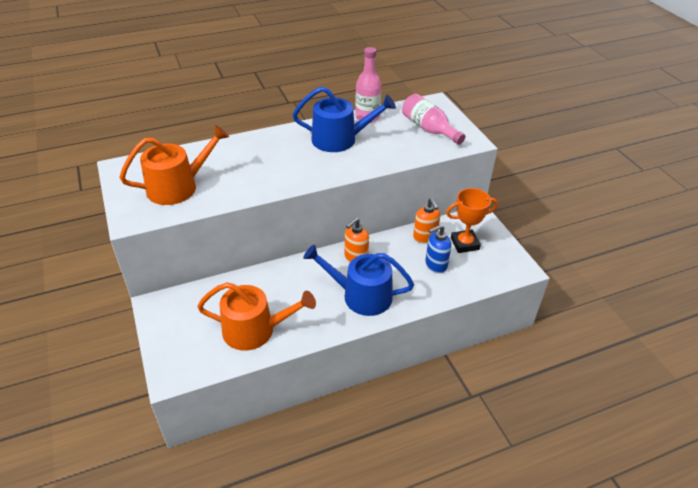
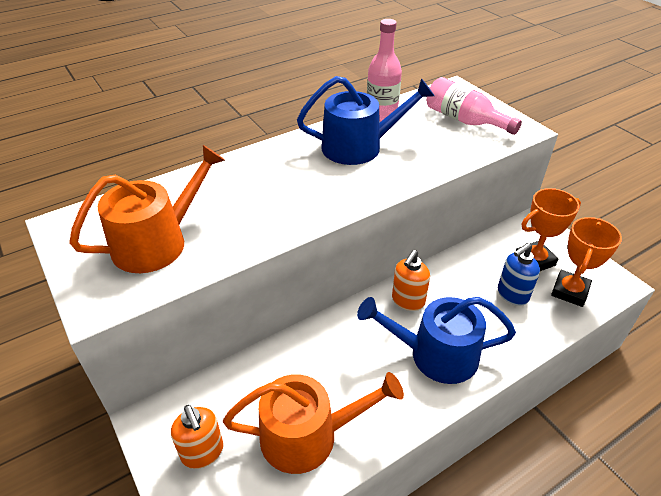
camera: 10 degrees left, 0 degrees up
(425, 237) = (483, 259): orange soap dispenser -> orange soap dispenser (203, 452)
(481, 269) = (569, 291): none -> orange trophy

